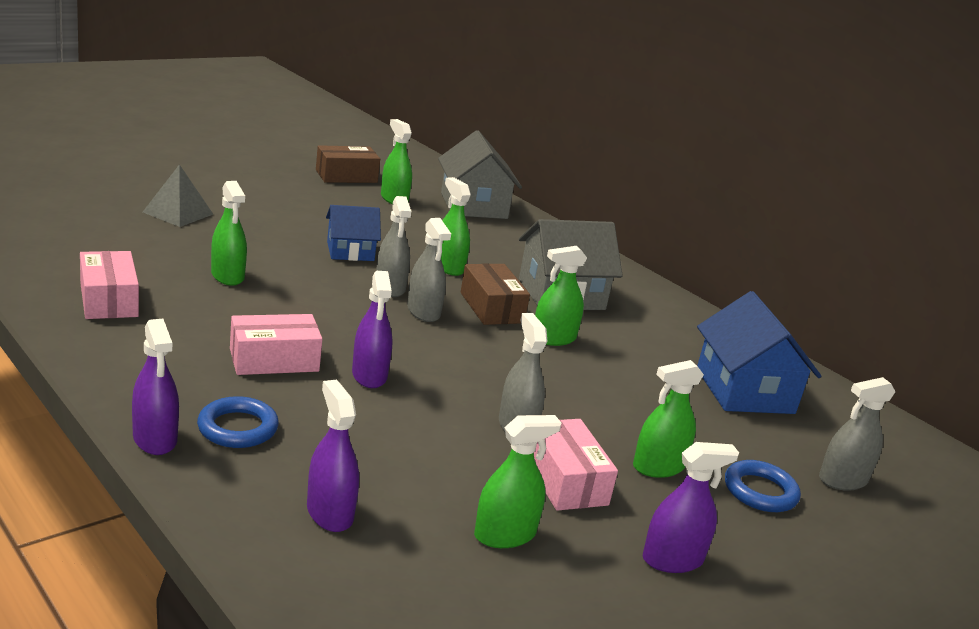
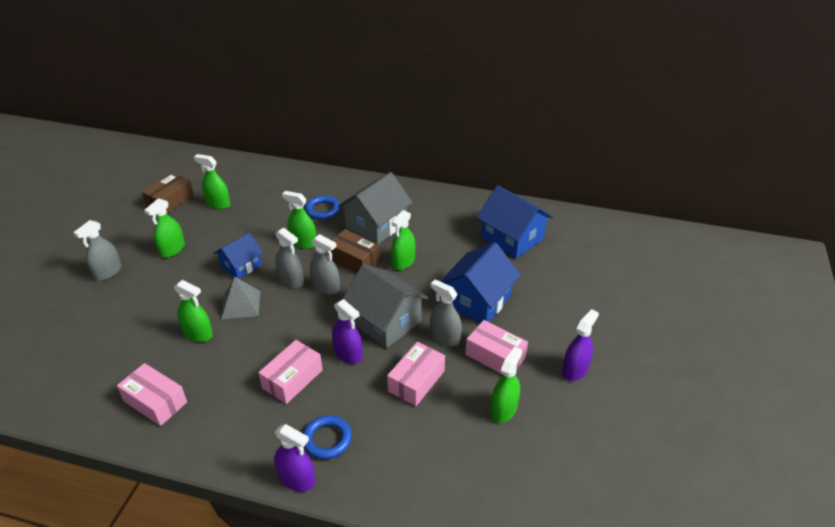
camera: 30 degrees left, 15 degrees up
(178, 213) = (109, 301): grey pyramid -> grey pyramid (241, 304)
(330, 513) = (424, 458): purple spray bottle -> none
(421, 442) = (416, 381): none -> pink box
(473, 206) = (266, 181): grey house -> grey house (385, 321)
(610, 419) = (477, 301): none -> blue house
(658, 467) = (522, 317): green spray bottle -> green spray bottle (172, 250)
(760, 491) = (571, 301): blue ring -> blue ring (322, 210)
(842, 480) = (593, 269): grey spray bottle -> grey spray bottle (108, 272)

